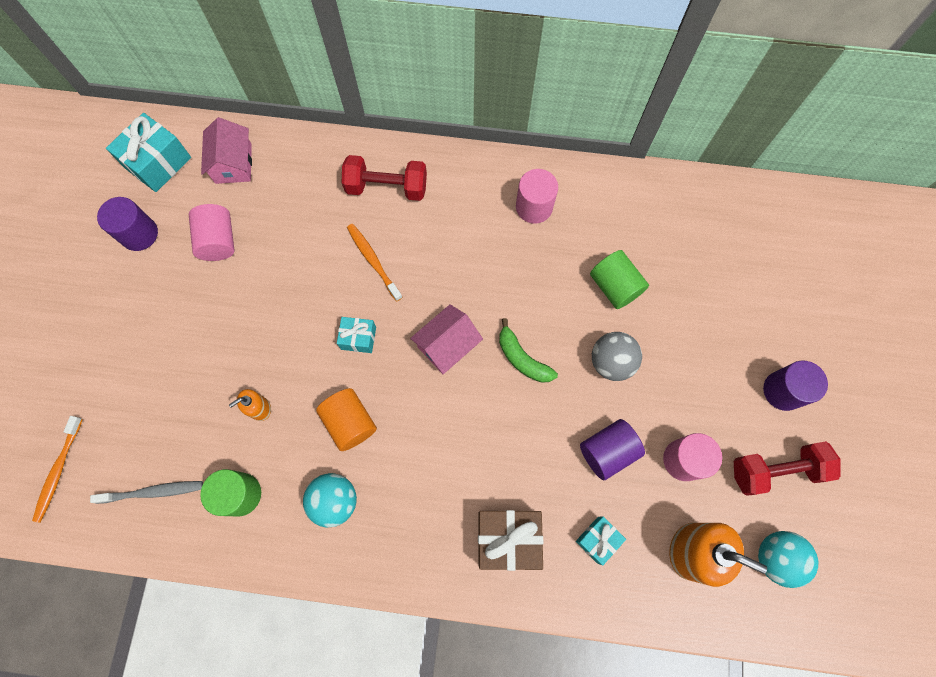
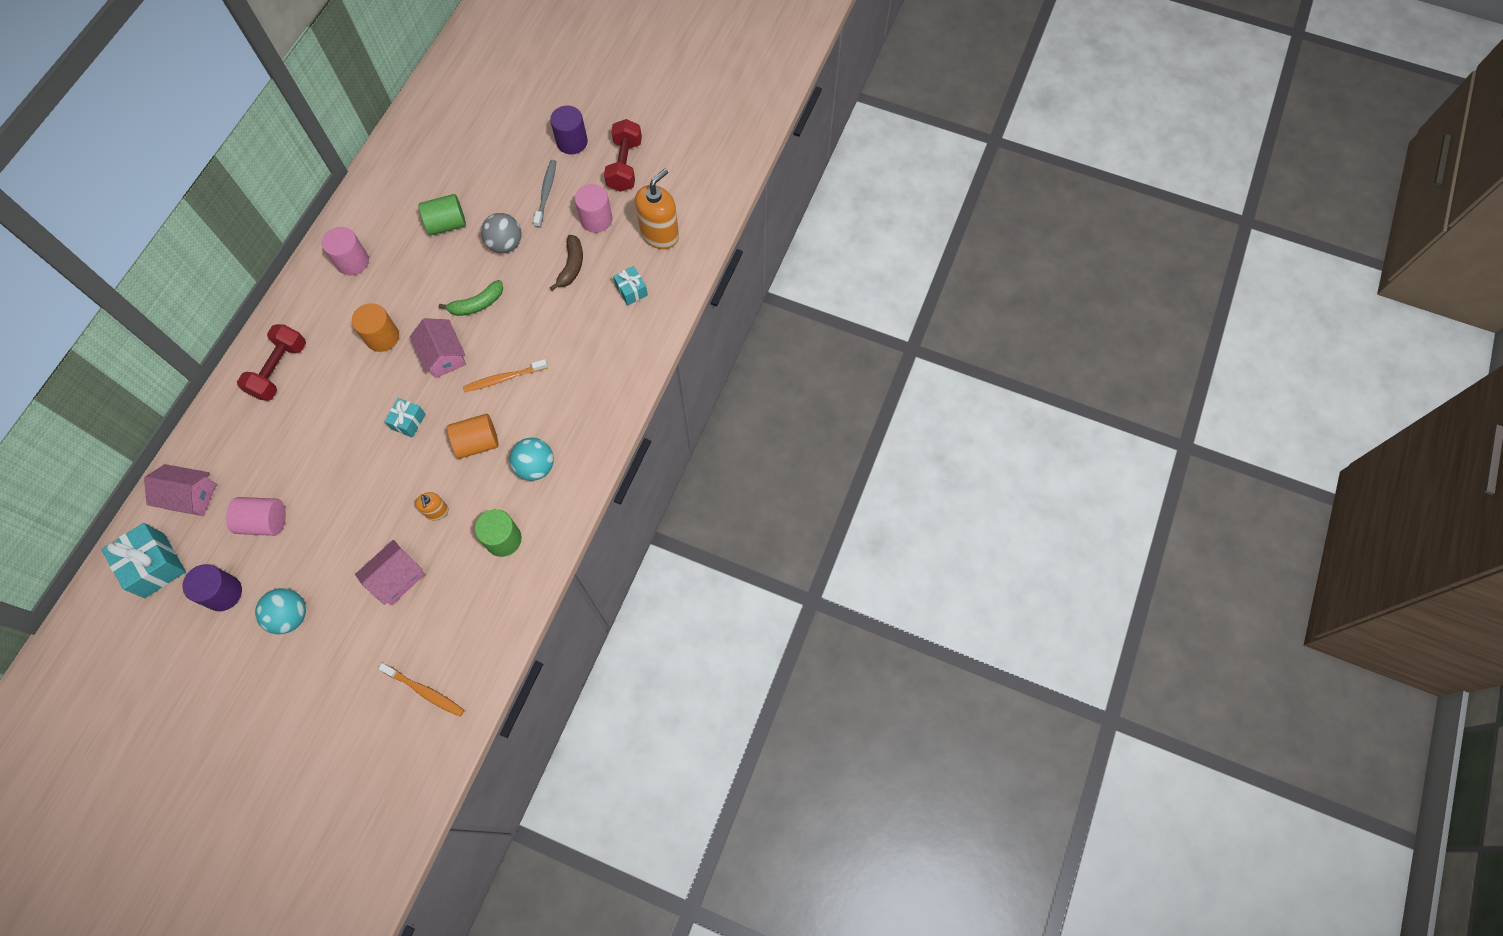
camera: 75 degrees left, 5 degrees down
(153, 492) = (474, 611): grey toothbrush -> grey toothbrush (546, 193)
(178, 394) = (396, 578): none -> pink house
(373, 261) = (344, 395): orange toothbrush -> orange toothbrush (503, 378)
(452, 272) = (382, 337): none -> orange cylinder
(508, 538) = (609, 349): brown gift -> none
(607, 451) = (571, 266): purple cylinder -> brown banana
(775, 557) = (682, 186): turquoise ball -> turquoise ball (290, 616)

